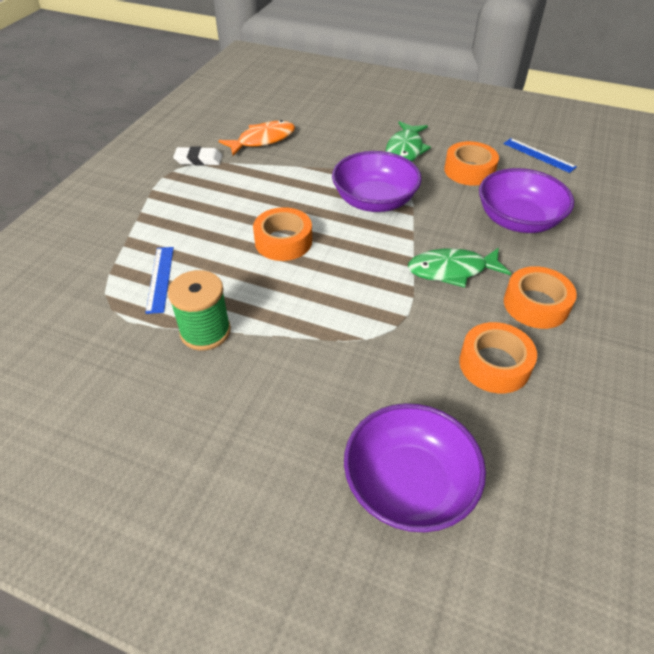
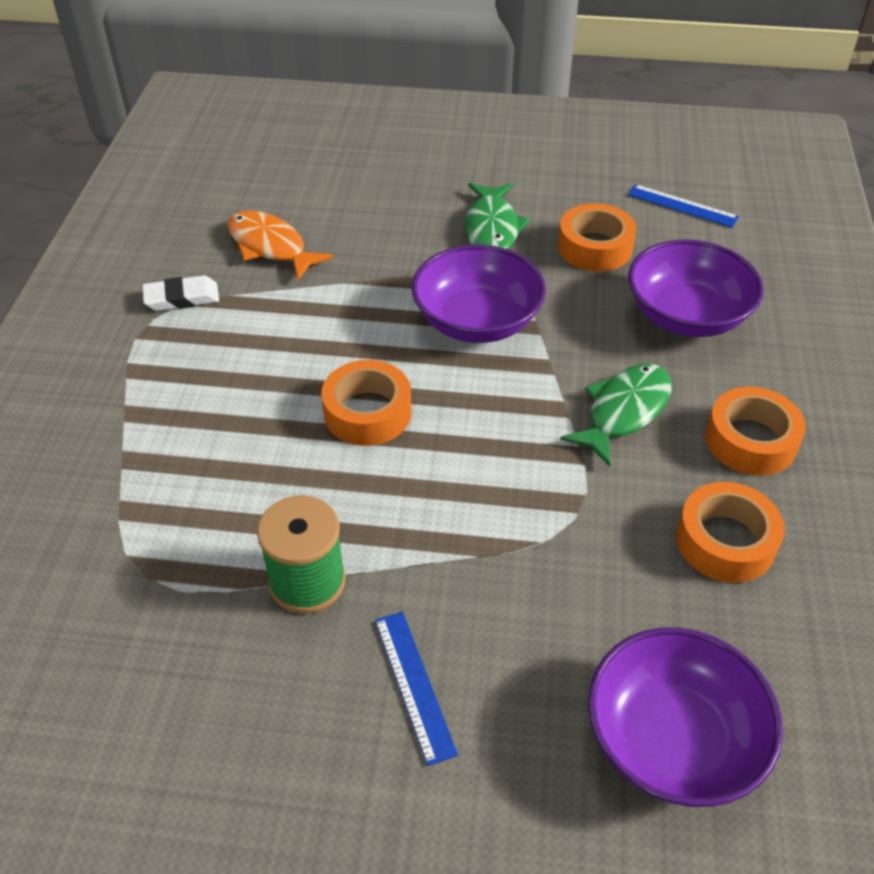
camera: 15 degrees left, 0 degrees up
(160, 279) = (203, 511): blue ruler -> blue ruler (414, 685)
(262, 140) = (270, 247): orange fish -> orange fish turned 90 degrees counterclockwise
(452, 270) = (623, 411): green fish -> green fish turned 150 degrees clockwise

